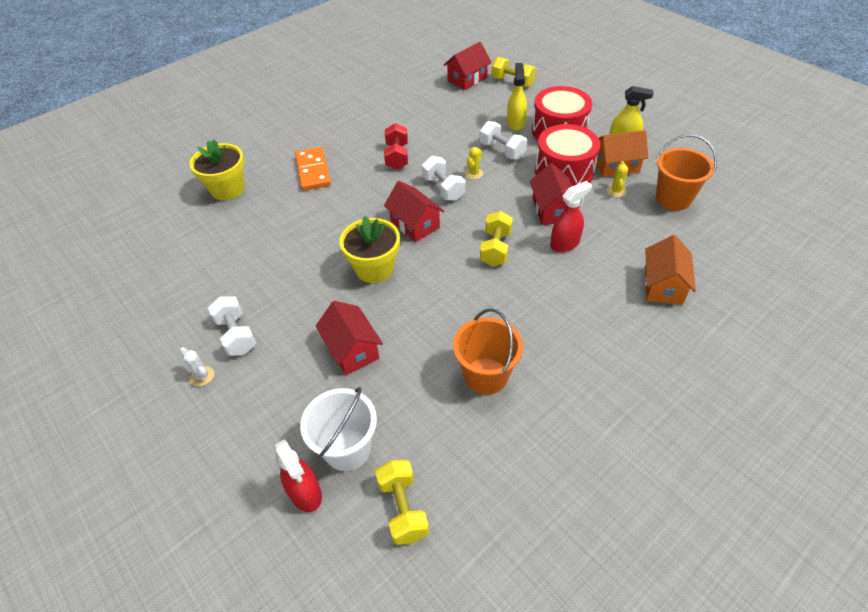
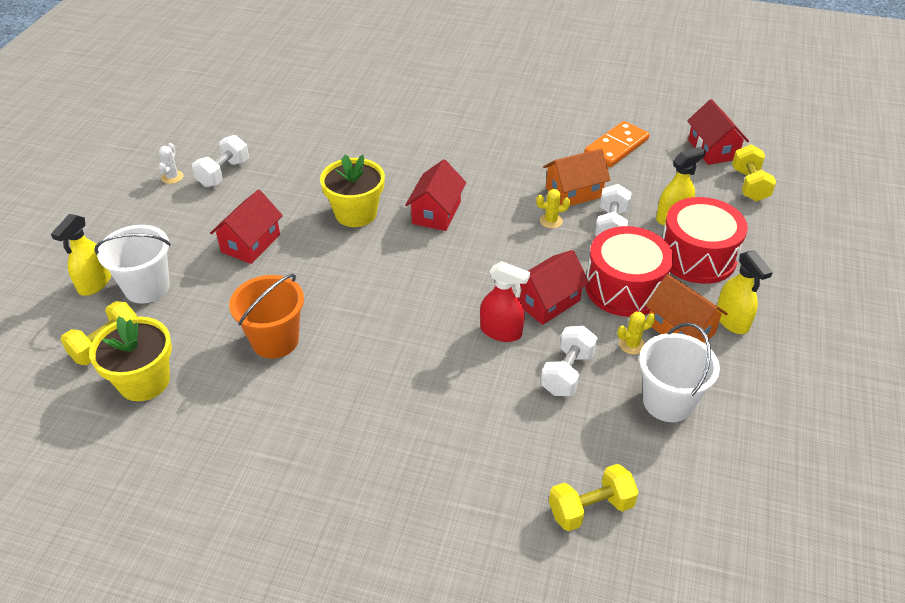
camera: 55 degrees right, 5 degrees down
(227, 189) = (384, 85): yellow flower pot -> yellow flower pot (144, 381)
(305, 493) = (95, 283): red spray bottle -> yellow spray bottle
(313, 171) = (452, 118): orange domino -> orange domino (616, 147)
(397, 157) = (525, 158): red dumbbell -> none
(443, 189) = (506, 209): white dumbbell -> white dumbbell (567, 373)
(467, 79) = (712, 149): red house -> red house turned 60 degrees clockwise
(495, 248) = (449, 282): yellow dumbbell -> yellow dumbbell (590, 508)
(663, 285) = (501, 438): orange house -> orange house (574, 192)
(673, 199) = (668, 402): orange bucket -> white bucket

